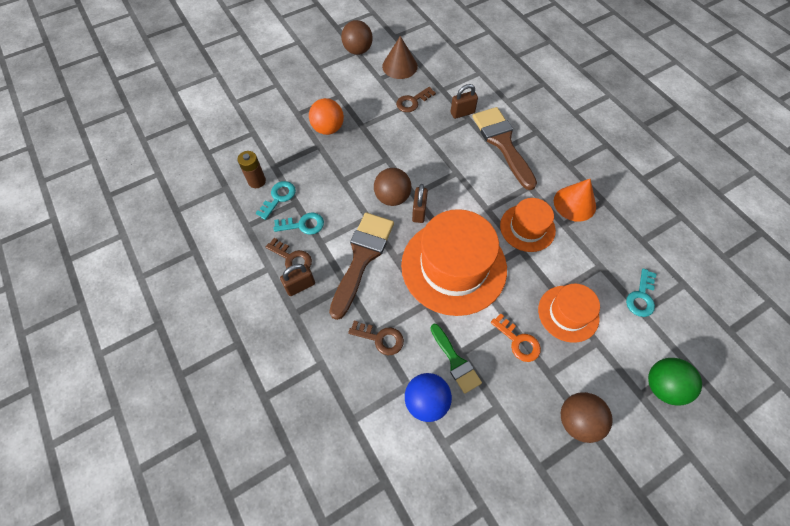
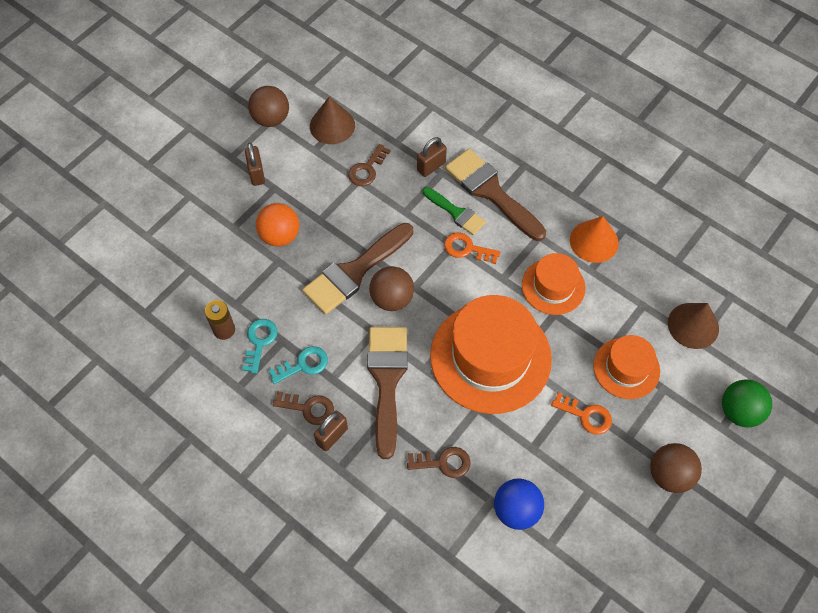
camera: 20 degrees left, 0 degrees up
(372, 169) = (354, 272): none -> brown brush
(419, 212) = (428, 306): brown padlock -> brown padlock (256, 174)
(455, 361) = (530, 459): green brush -> green brush (456, 213)
(467, 178) = (467, 248): none -> orange key
(641, 297) = (693, 325): turquoise key -> brown cone

